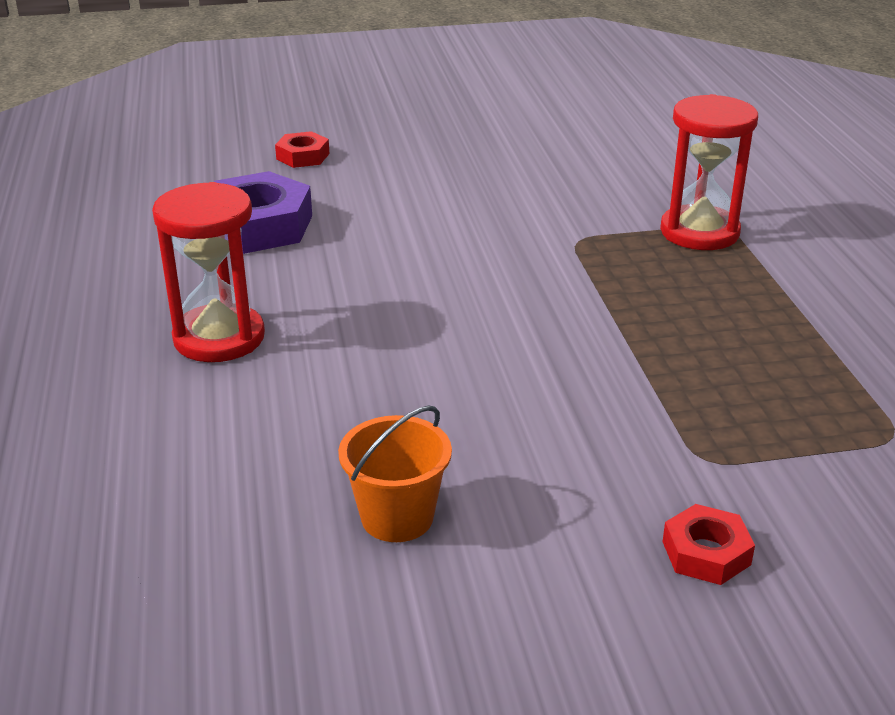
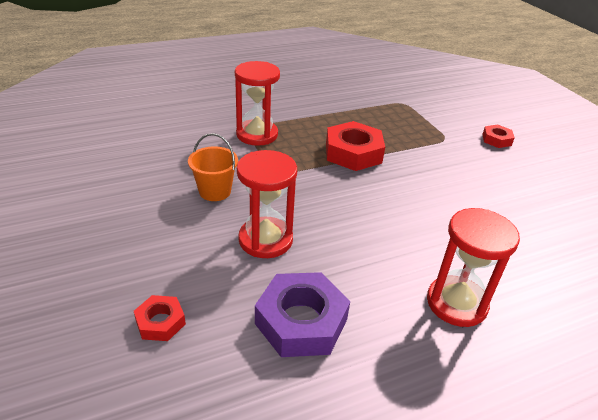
camera: 105 degrees left, 5 degrees up
(397, 517) = (541, 209): orange bucket -> orange bucket (215, 191)
(410, 217) = (265, 240): none -> red hourglass
(636, 319) = (353, 153): none -> red nut

